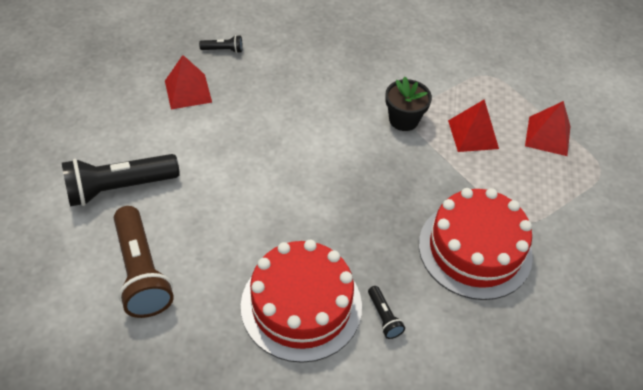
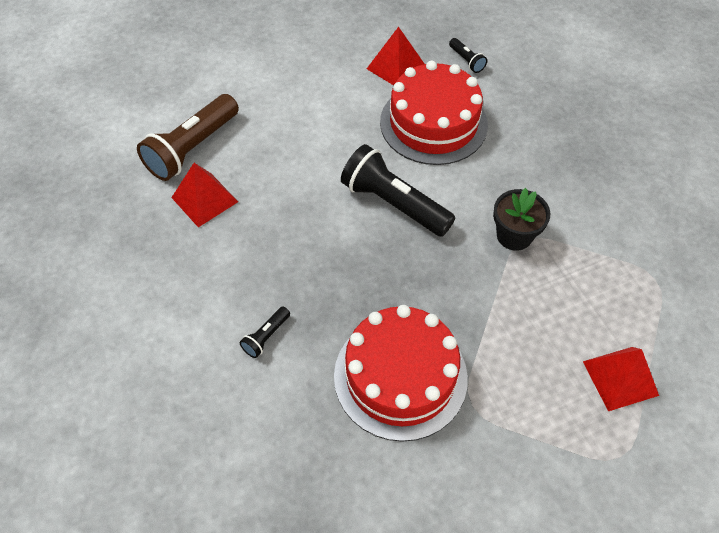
camera: 60 degrees right, 5 degrees up
(119, 188) = (259, 88): black flashlight -> black flashlight (393, 203)
(301, 305) = (235, 268): red cake -> red cake (433, 123)
(473, 134) = (552, 304): red pyramid -> red pyramid (204, 199)

